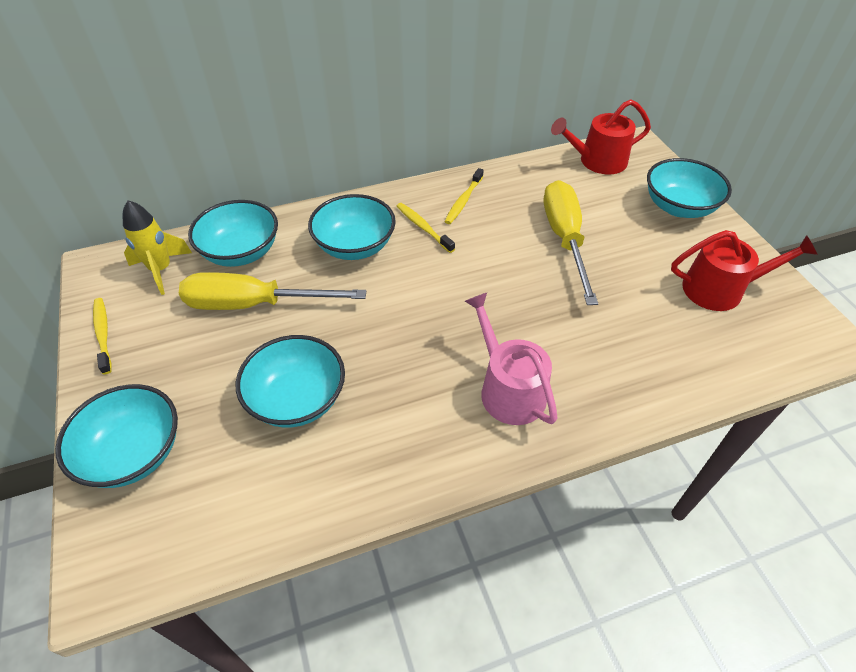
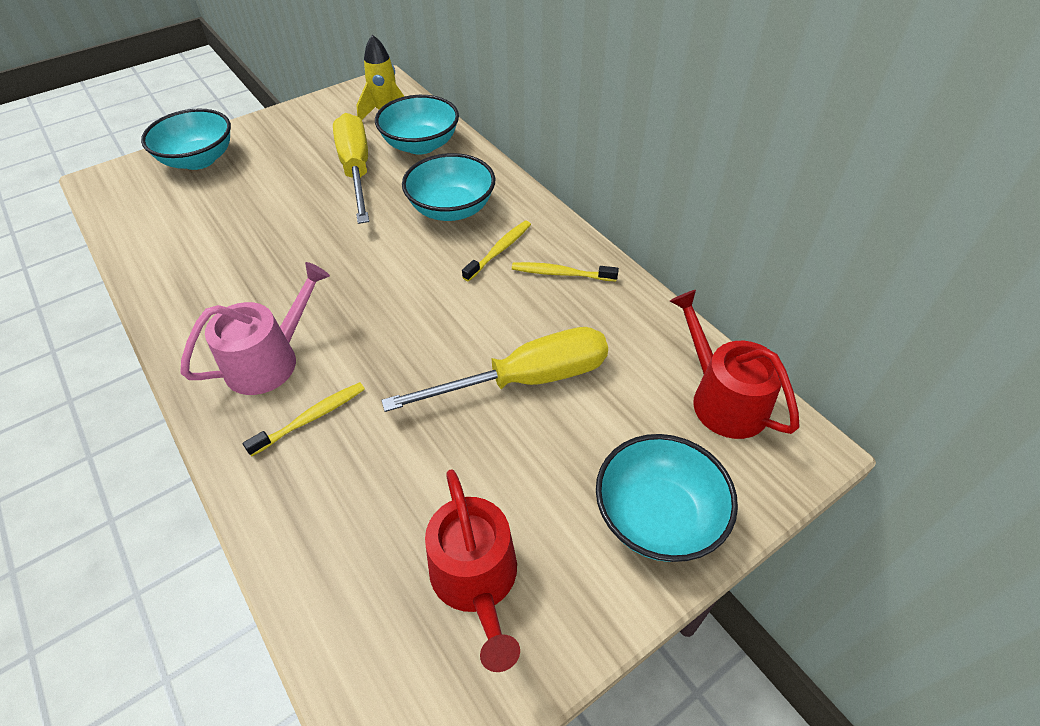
camera: 75 degrees right, 0 degrees up
(103, 334) = (310, 110): yellow toothbrush -> yellow toothbrush (311, 418)
(297, 399) = (250, 223): turquoise bowl -> none

